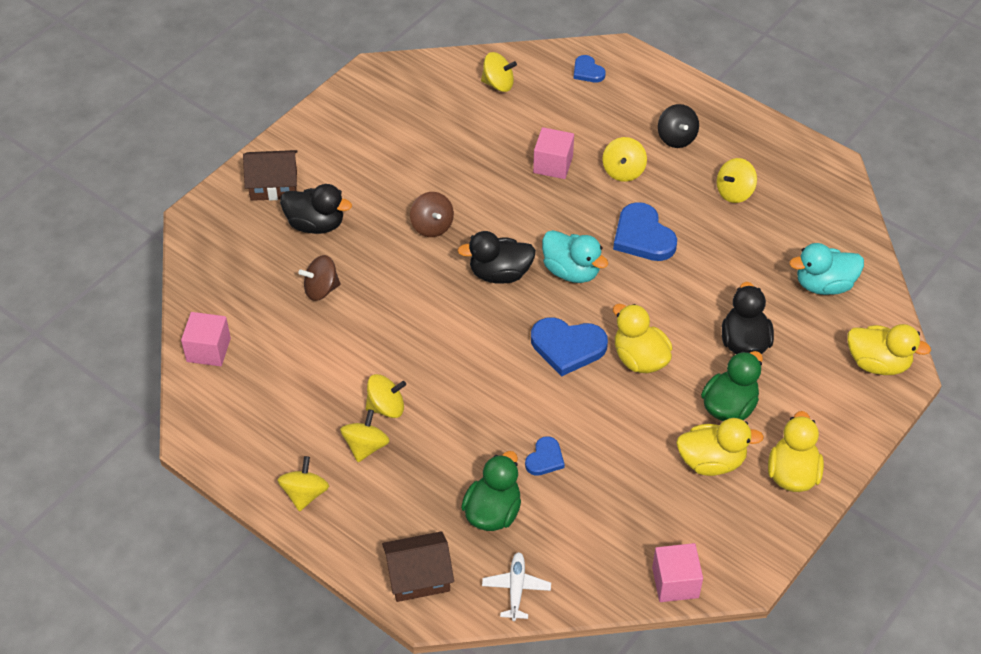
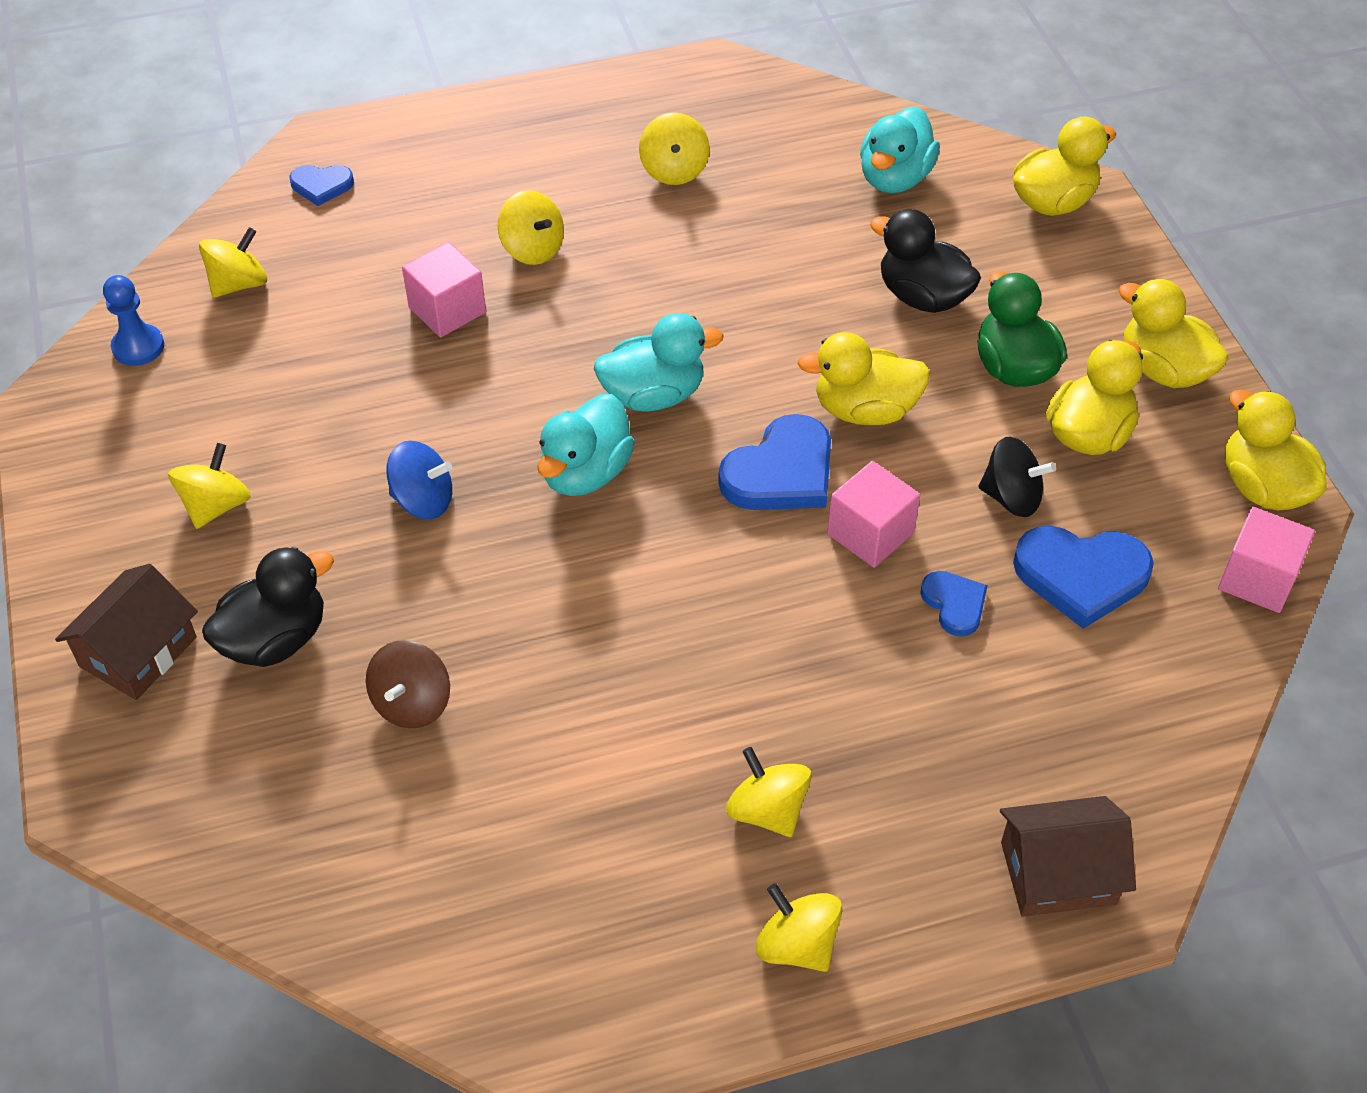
camera: 55 degrees left, 0 degrees up
(208, 350) = (391, 930): pink cube -> pink cube (870, 533)
(386, 407) = (713, 743): yellow spinning top -> yellow spinning top (216, 506)
(418, 576) = (1058, 873): brown house -> brown house turned 60 degrees clockwise
(430, 76) = (138, 347): none -> blue pawn
(432, 226) = (423, 500): brown spinning top -> blue spinning top
(493, 512) = (1004, 716): green duck -> none
(500, 274) = (585, 473): black duck -> turquoise duck
(516, 589) = (1158, 763): white plane -> none
(643, 236) = (662, 292): blue heart -> blue heart (1081, 576)
(676, 138) = (530, 170): black spinning top -> black spinning top (1011, 497)
(744, 558) = (1263, 487): none -> yellow duck

